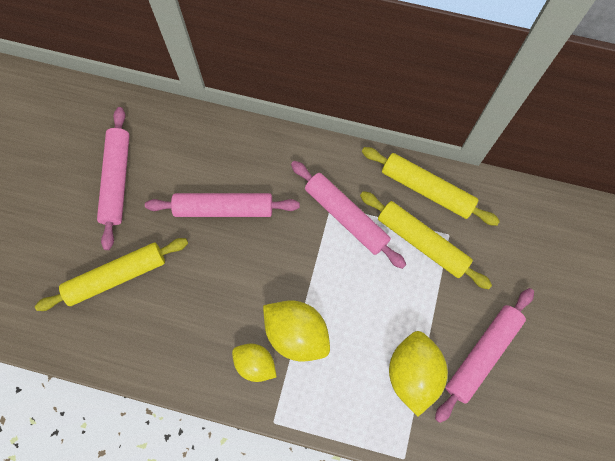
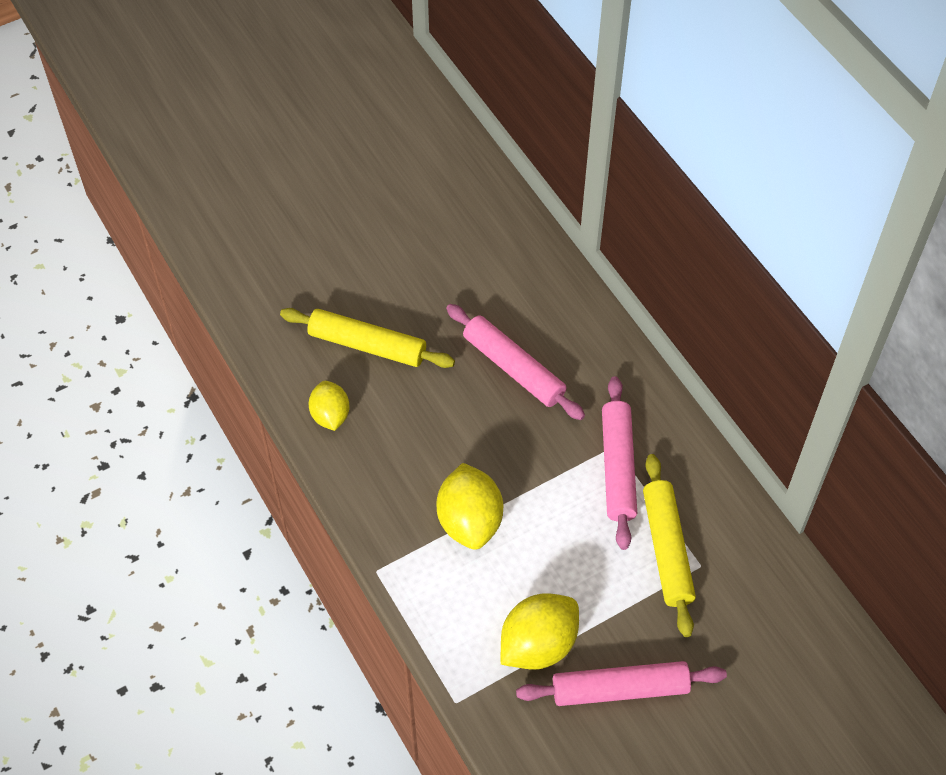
camera: 45 degrees right, 15 degrees down
(117, 180) = (446, 269): pink rolling pin -> none
(255, 364) = (409, 513): yellow lemon -> yellow lemon (330, 415)
(427, 189) = (722, 510): yellow rolling pin -> none

